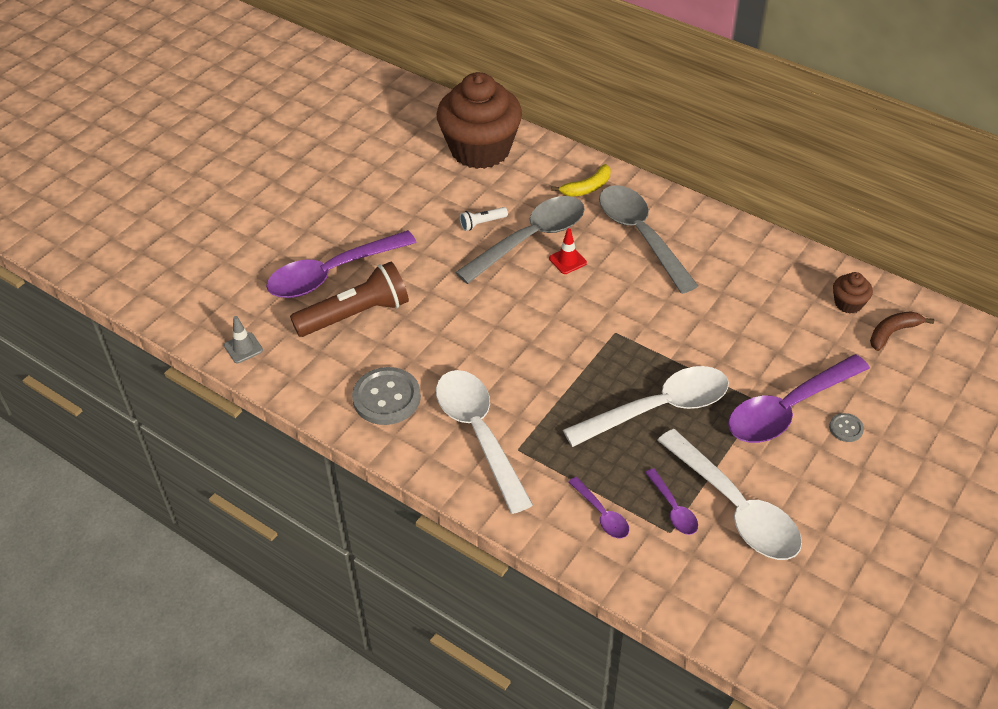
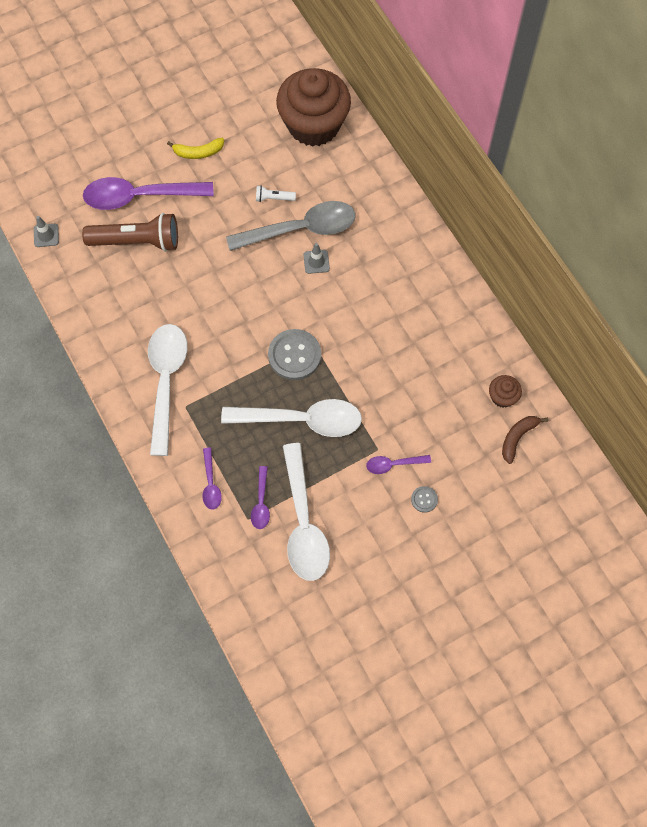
camera: 25 degrees right, 20 degrees up
(386, 398) = (120, 323): grey button -> grey button (294, 355)
(567, 260) = (316, 262): red traffic cone -> grey traffic cone
(587, 188) = (373, 199): yellow banana -> yellow banana (198, 152)
(640, 235) = (386, 263): grey spoon -> none
(788, 409) = (393, 464): purple spoon -> purple spoon, size x0.46
(892, 333) = (517, 438): brown banana -> brown banana turned 45 degrees counterclockwise

